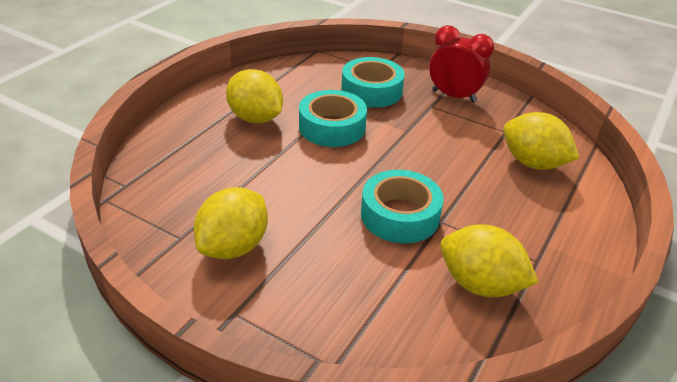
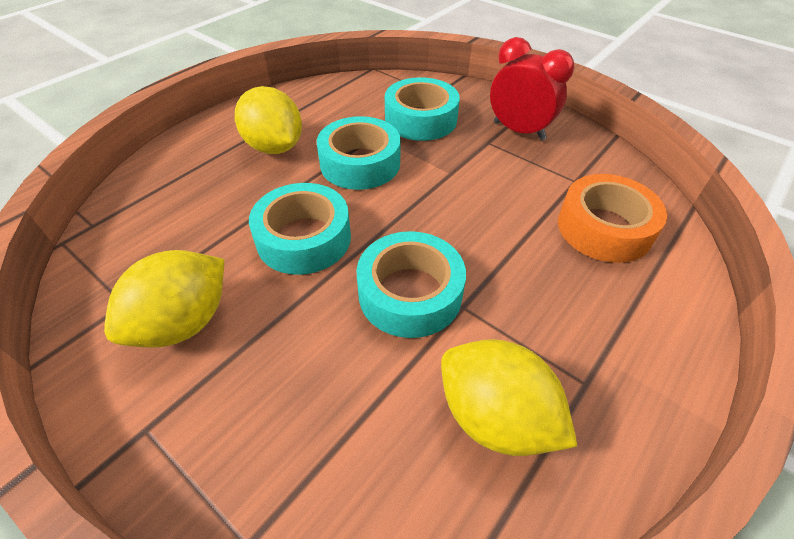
camera: 10 degrees right, 10 degrees up
(305, 184) = (304, 238): none -> turquoise tape
(533, 163) = (604, 228): yellow lemon -> orange tape

